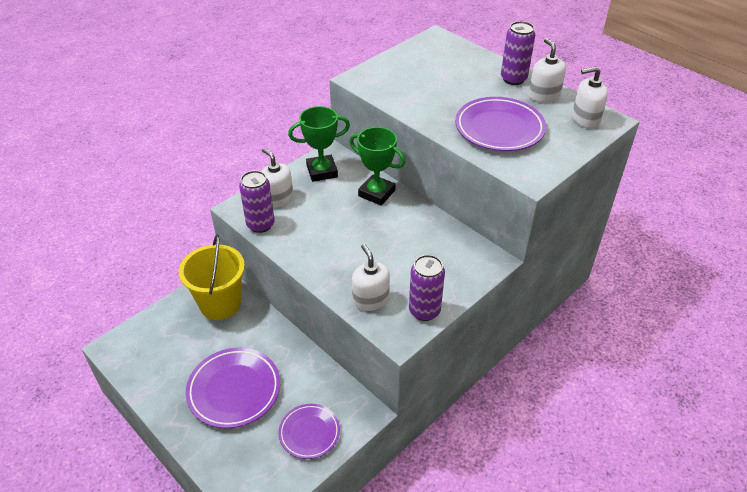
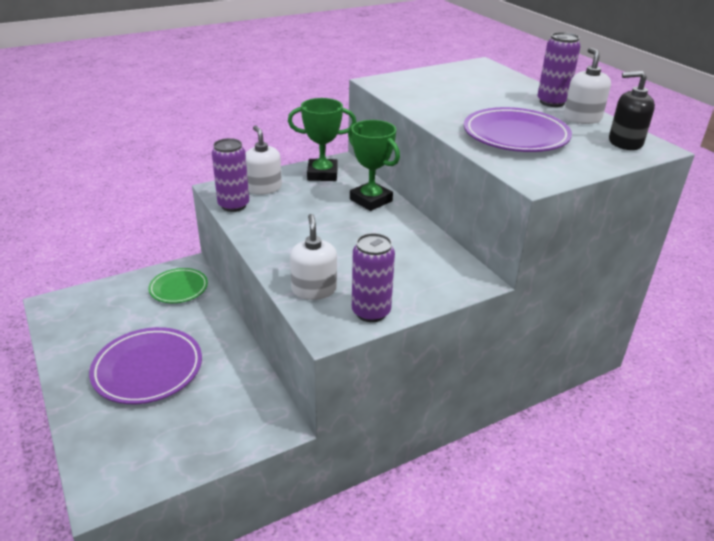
camera: 15 degrees right, 10 degrees down
(220, 304) = (179, 288): yellow bucket -> green plate
(309, 433) = (205, 431): purple plate -> none
(585, 119) = (625, 142): white soap dispenser -> black soap dispenser

